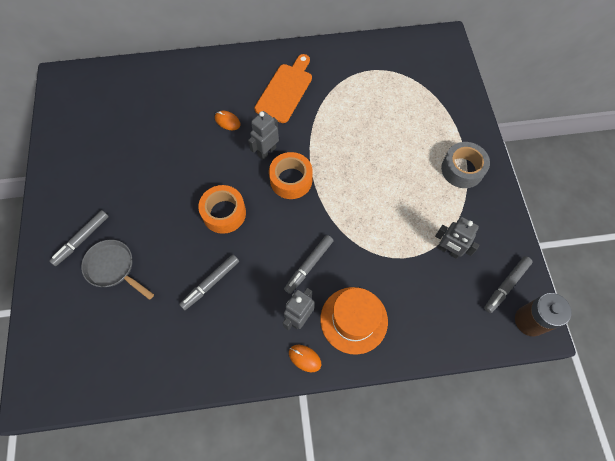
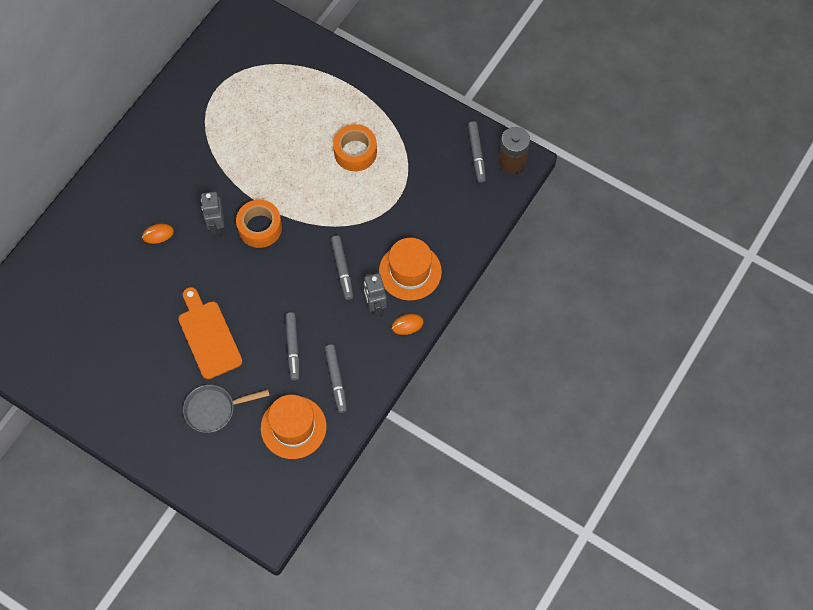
camera: 50 degrees left, 0 degrees up
(82, 239) = (165, 418): grey marker -> grey marker (336, 380)
(140, 341) = (293, 427): none -> orange hat
(224, 213) = (242, 297): orange tape -> orange tape (355, 152)
(285, 90) = (171, 168): orange cutting board -> orange cutting board (208, 336)
(448, 250) = (418, 168): grey robot -> none
(462, 169) = (367, 102): grey tape -> none

